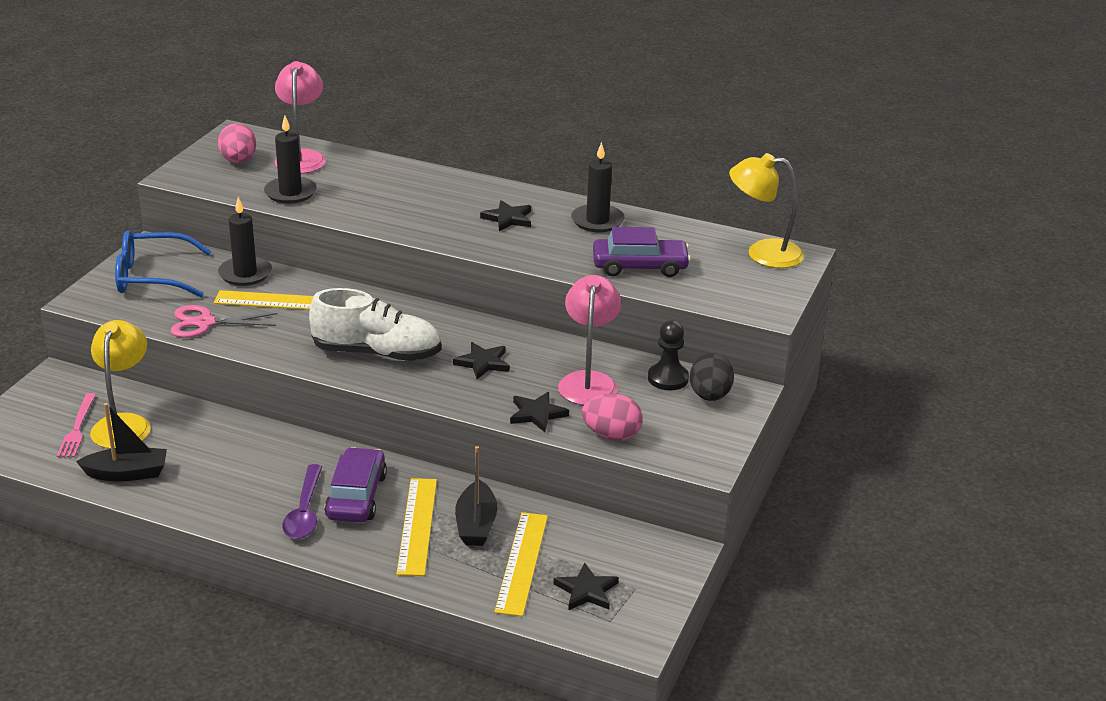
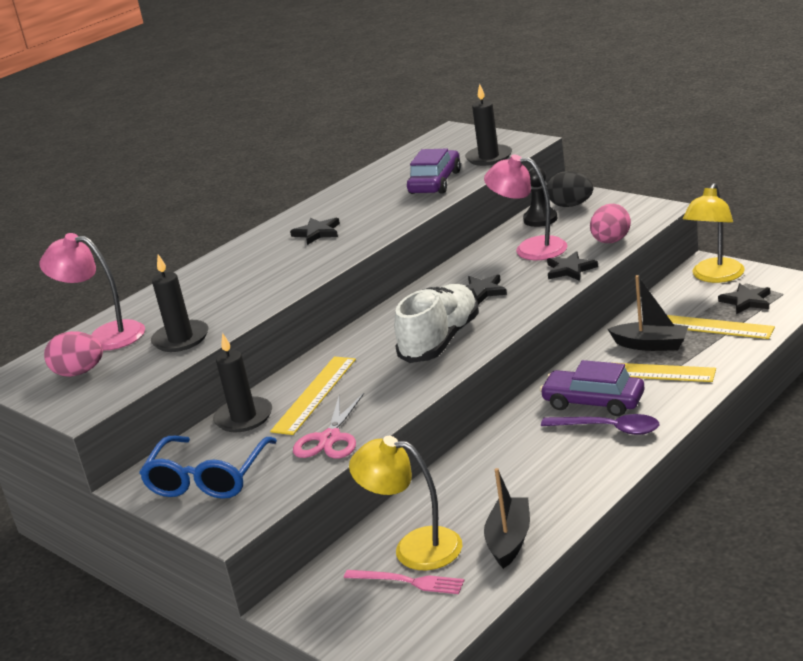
camera: 65 degrees left, 5 degrees down
(597, 221) = (349, 197): black candle -> black candle (489, 157)
(763, 253) = (441, 142): yellow lamp -> yellow lamp (715, 277)

